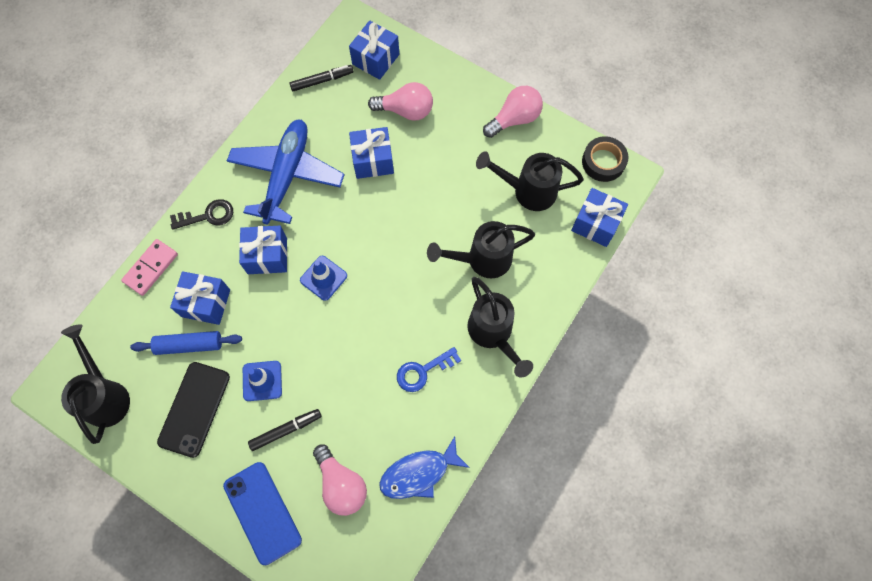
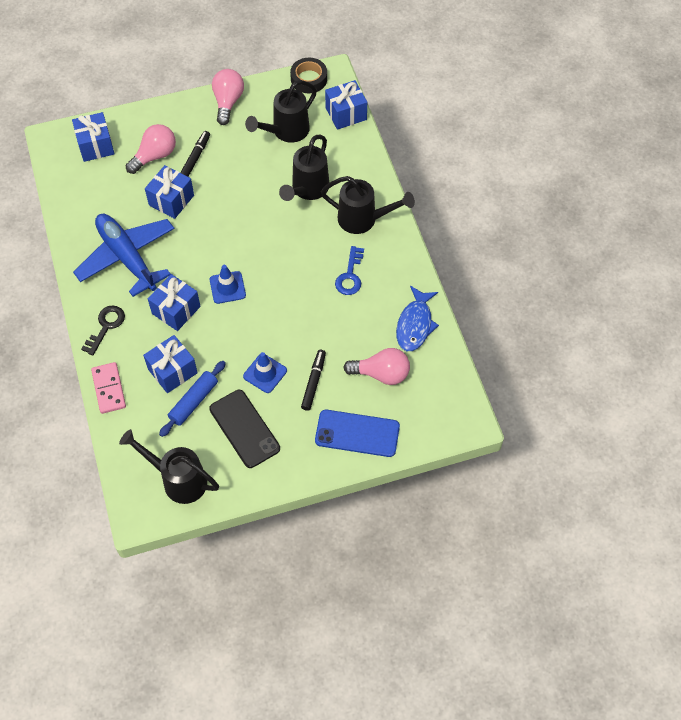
camera: 50 degrees left, 10 degrees down
(322, 81) = (76, 188): black marker -> black marker (195, 158)

